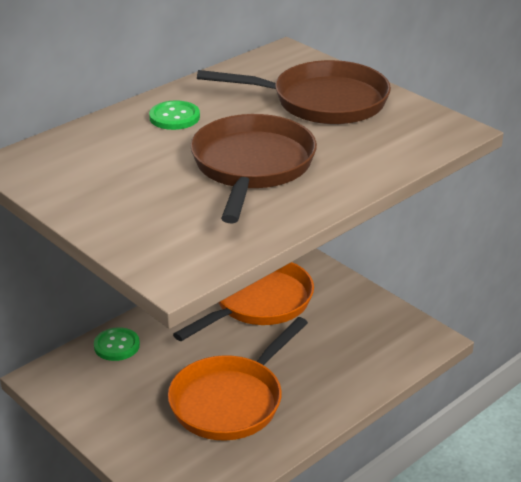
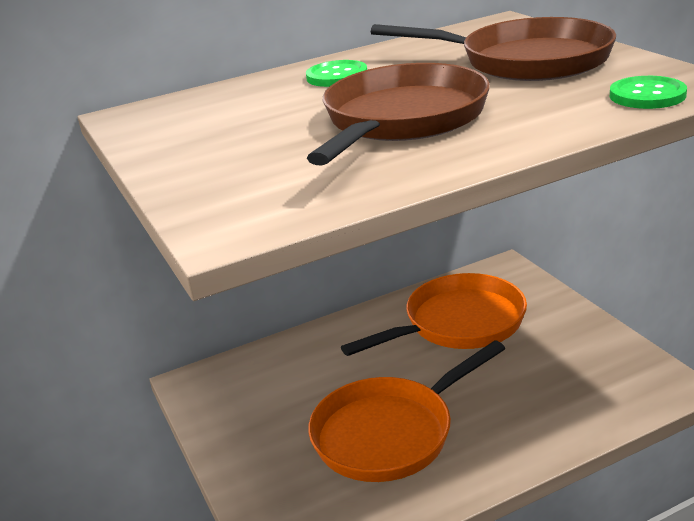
camera: 20 degrees right, 5 degrees down
(116, 345) = (283, 356): green button -> green button (647, 95)

